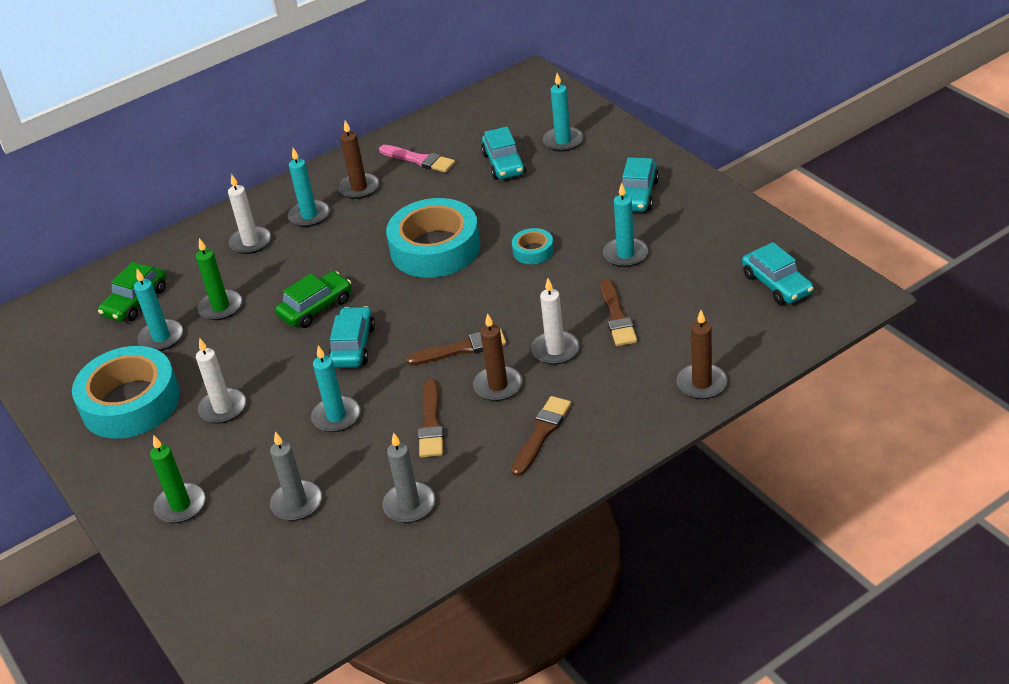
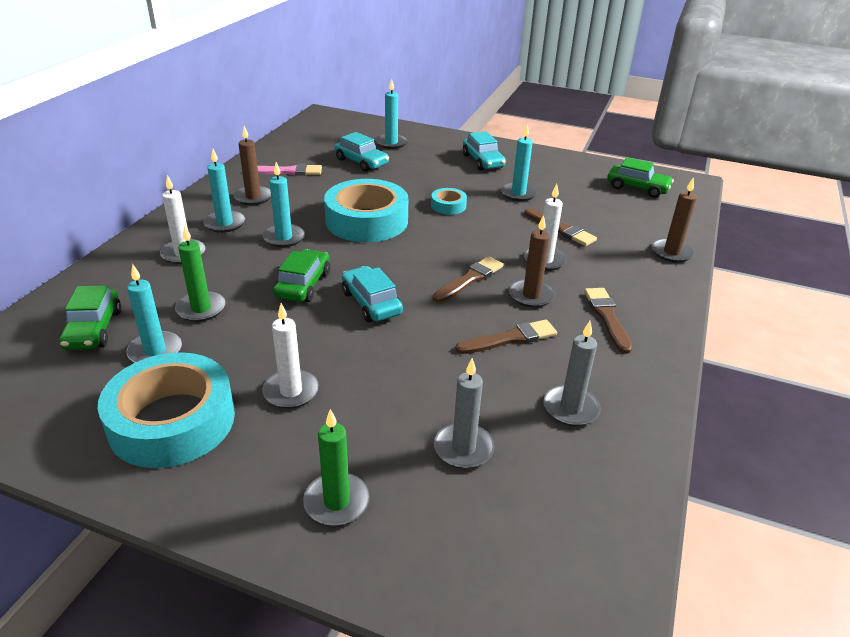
camera: 40 degrees left, 5 degrees down
(336, 416) = (418, 361): turquoise candle -> turquoise candle (284, 238)
(431, 423) = (510, 338): brown brush -> brown brush turned 75 degrees counterclockwise
(777, 284) = (637, 188): turquoise car -> green car

